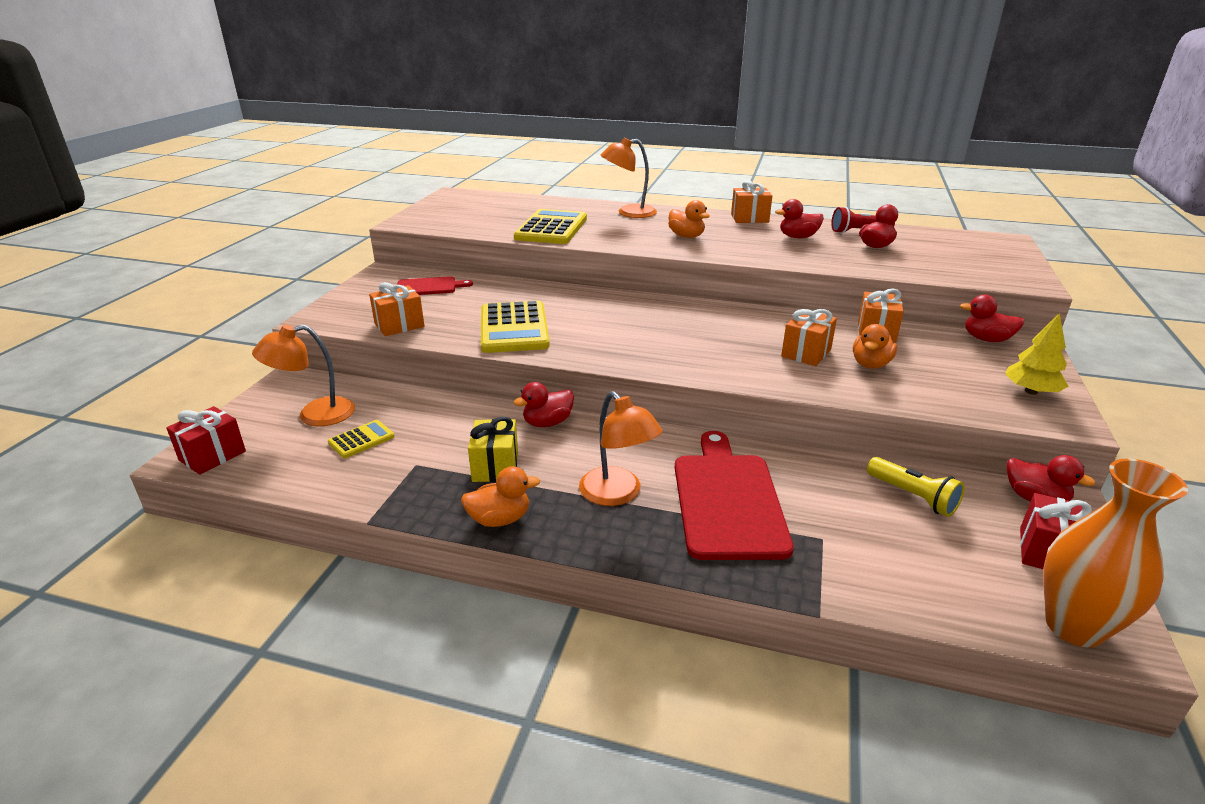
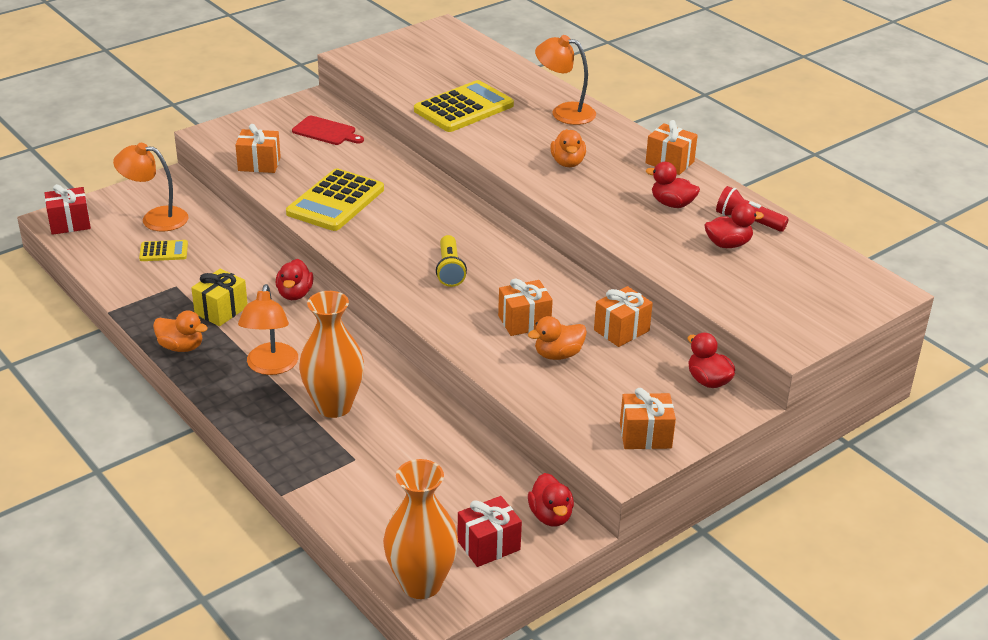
camera: 35 degrees right, 5 degrees up
(547, 423) = (295, 294): red duck -> red duck turned 90 degrees counterclockwise
(728, 500) = (334, 406): red cutting board -> orange vase
(913, 497) = (463, 469): yellow flashlight -> yellow flashlight (450, 270)
(1031, 391) = (645, 435): yellow tree -> orange gift

